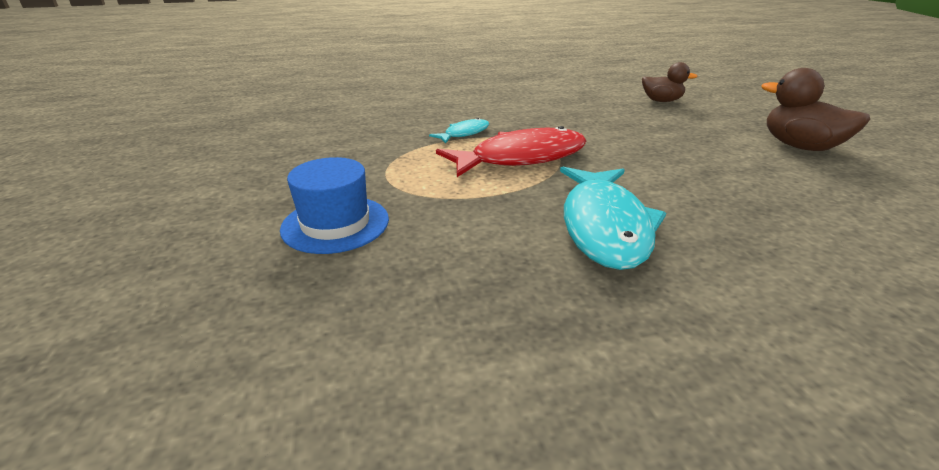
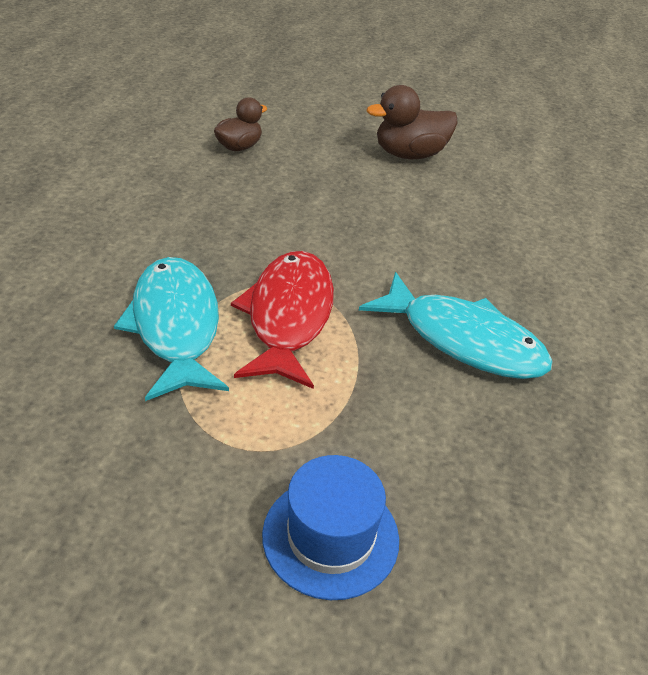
camera: 65 degrees left, 10 degrees up
(464, 133) = (175, 326): turquoise fish -> turquoise fish, size x2.05

